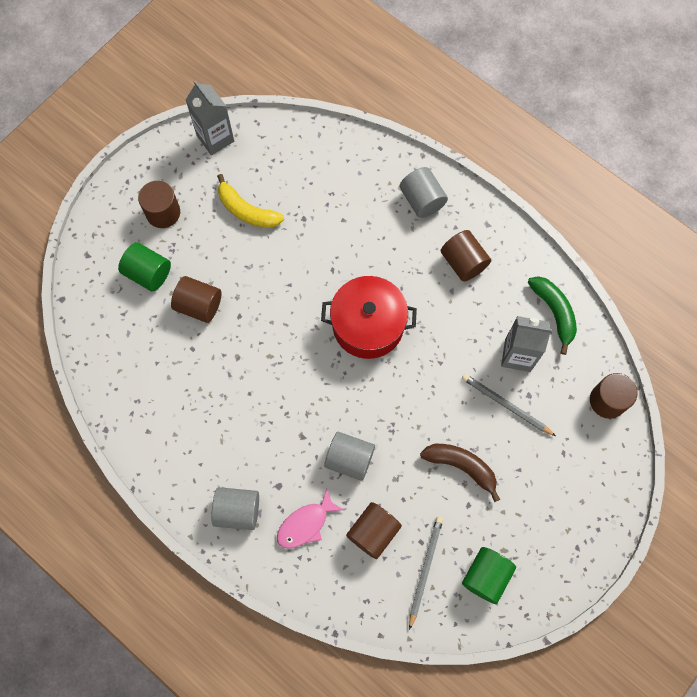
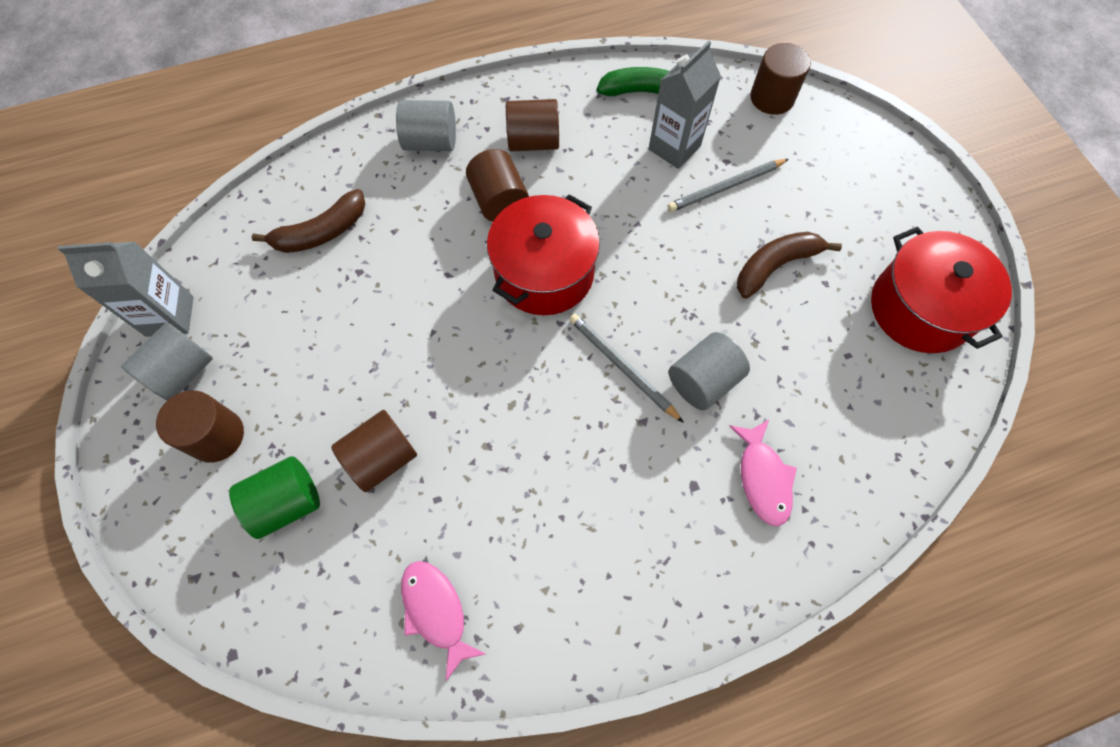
camera: 60 degrees left, 5 degrees down
(134, 384) = (436, 611): none -> pink fish
(237, 511) = (702, 558): grey cylinder -> grey cylinder (183, 372)
(247, 210) = (297, 330): yellow banana -> none
(317, 180) = (321, 232): none -> brown banana
(373, 532) = (811, 402): brown cylinder -> brown cylinder (499, 201)
(425, 570) = (885, 369): grey pencil -> grey pencil (622, 367)
(486, 576) = (920, 308): green cylinder -> red pot

